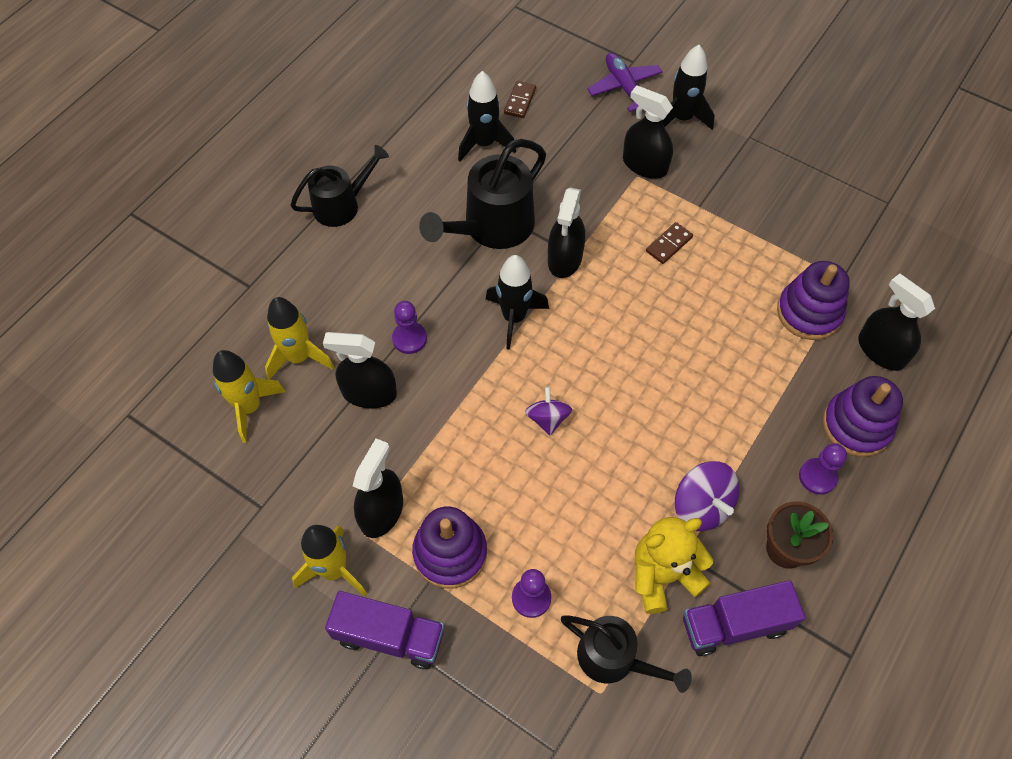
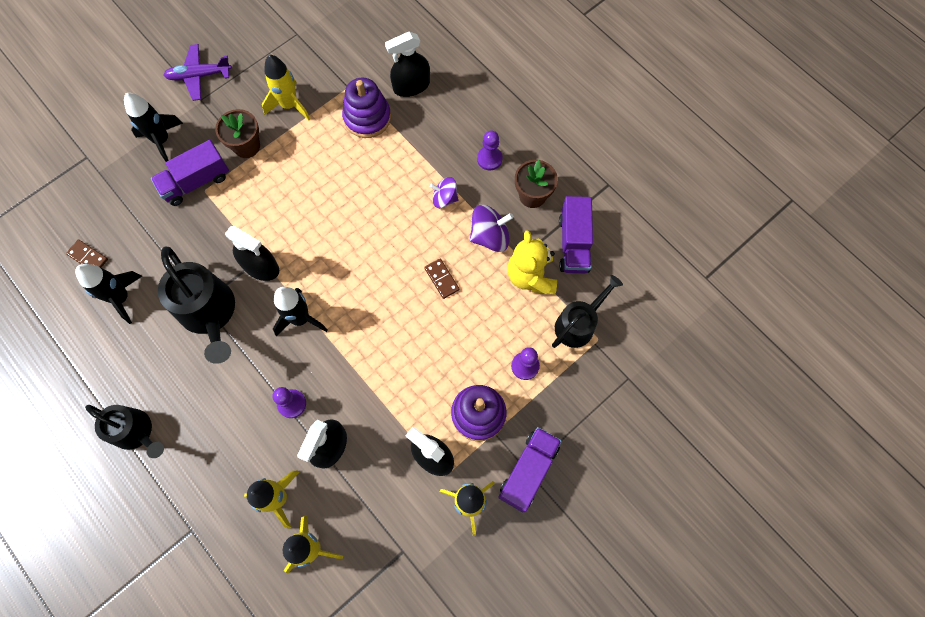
camera: 75 degrees left, 10 degrees up
(342, 205) = (137, 432): black watering can -> black watering can turned 135 degrees clockwise
(547, 418) = (394, 318): purple spinning top -> purple spinning top (444, 198)
(624, 87) = (111, 172): purple plane -> purple plane (199, 76)
(644, 165) = (196, 182): black spray bottle -> purple truck
(669, 244) = (276, 188): brown domino -> brown domino (442, 279)
(710, 198) = (246, 146): none -> brown flower pot
(785, 224) = (289, 105): none -> yellow rocket
(856, 425) = (460, 122): purple stacking toy -> none

